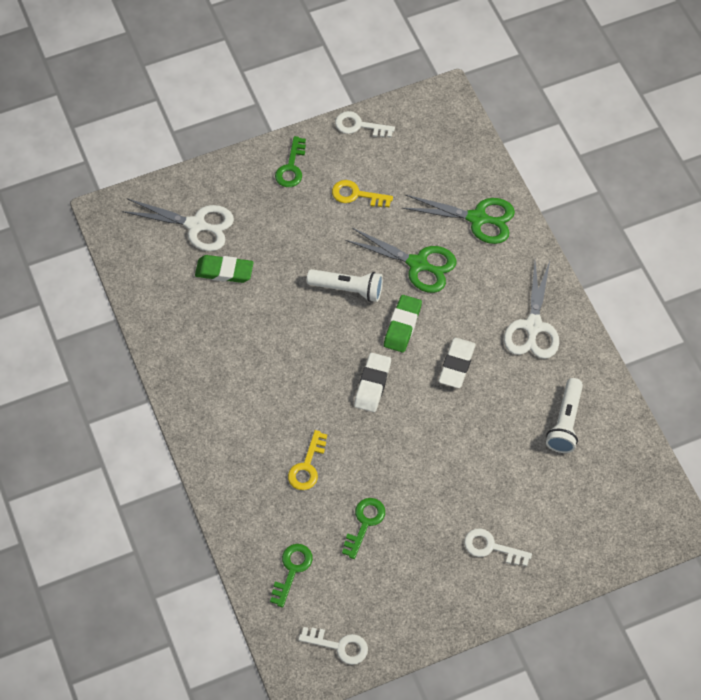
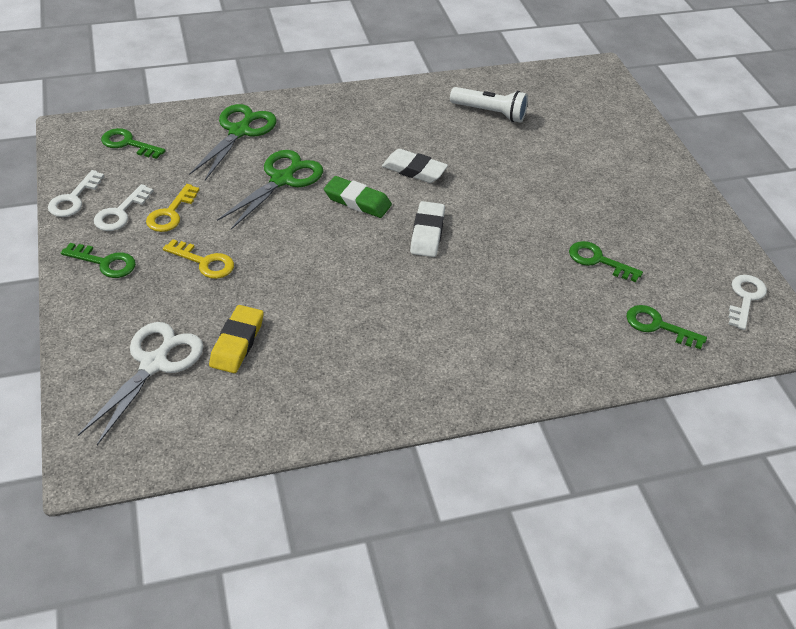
camera: 85 degrees left, 15 degrees down
(224, 271) = (237, 343): green eraser -> yellow eraser
(307, 466) = (526, 298): yellow key -> yellow key (204, 262)
(348, 289) = (298, 236): white flashlight -> none
(372, 384) = (427, 233): white eraser -> white eraser turned 75 degrees clockwise
(438, 141) = (128, 144): none -> green key
(491, 547) = (623, 176): white key -> white key (120, 213)
(533, 326) = (379, 115): white scissors -> none

